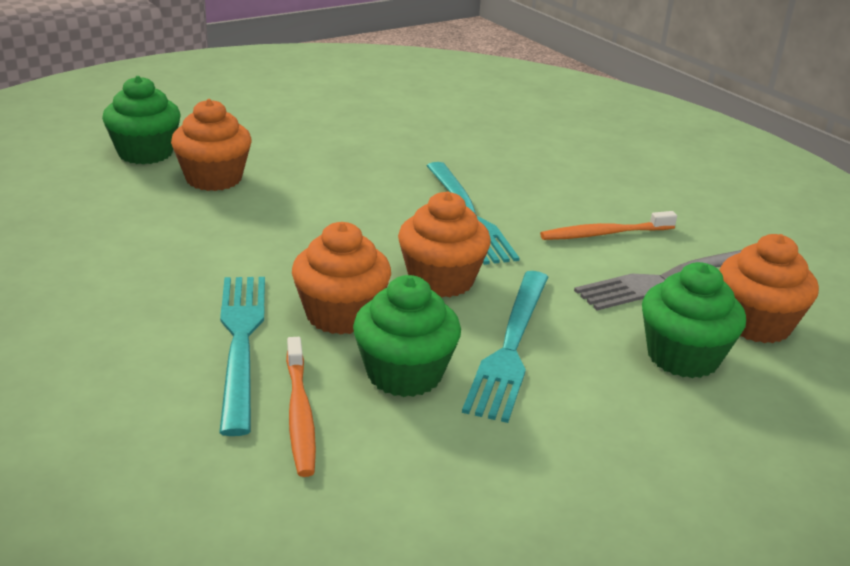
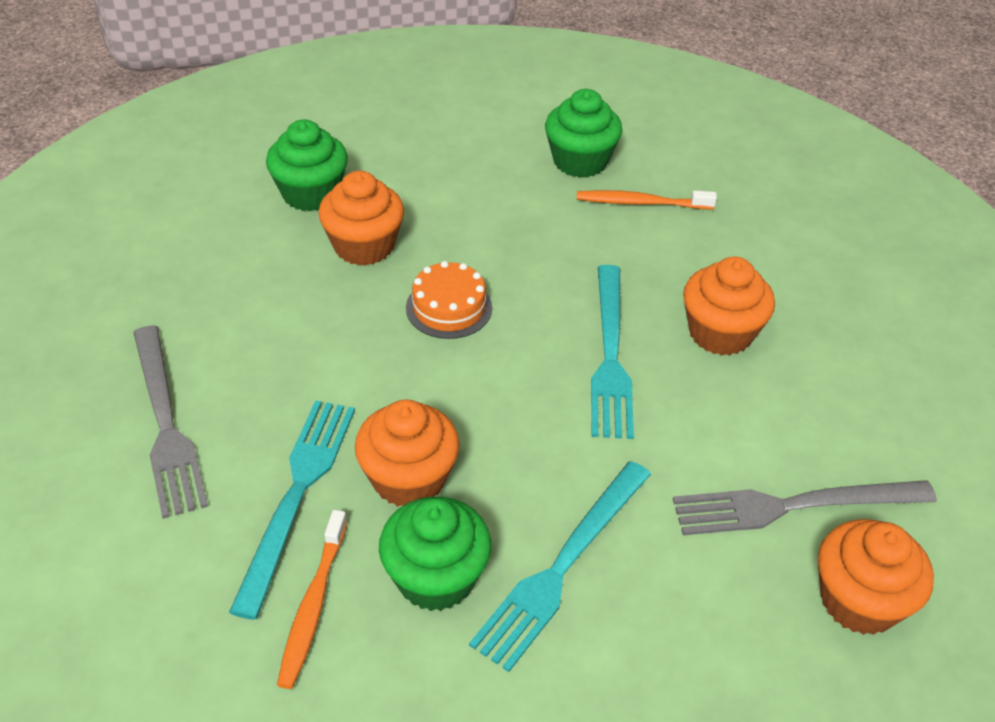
camera: 20 degrees right, 15 degrees up
(81, 316) = (166, 424): none -> grey fork
(313, 206) = (449, 308): none -> orange cake
(441, 280) = (534, 451): orange cupcake -> orange cupcake (720, 333)
(605, 234) = (754, 416): orange toothbrush -> orange toothbrush (642, 203)
(683, 357) = (744, 628): green cupcake -> green cupcake (580, 161)

